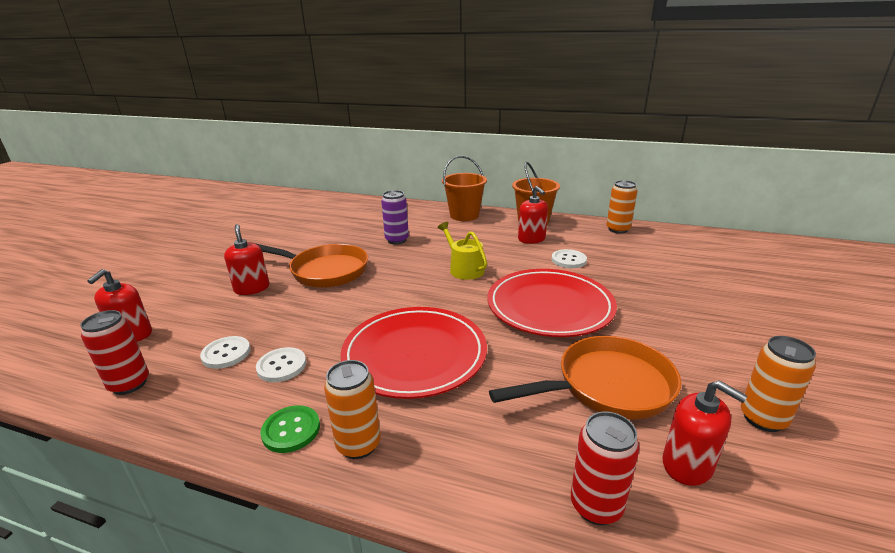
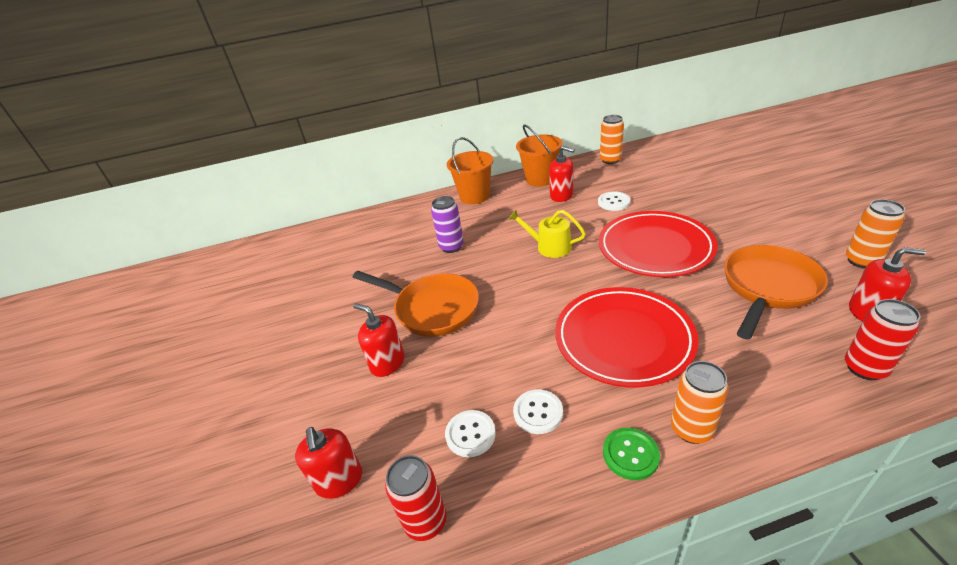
camera: 30 degrees left, 10 degrees up
(324, 271) = (432, 309): orange pan -> orange pan turned 45 degrees clockwise

